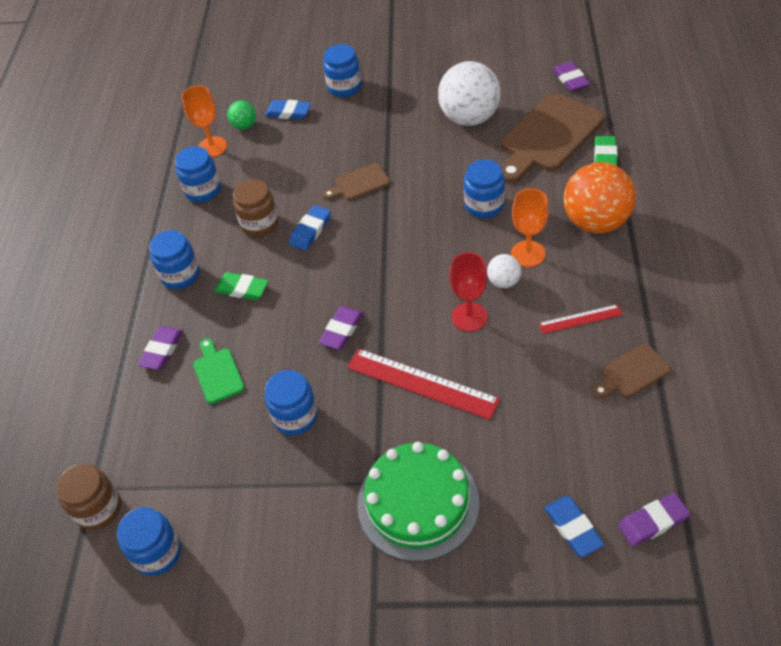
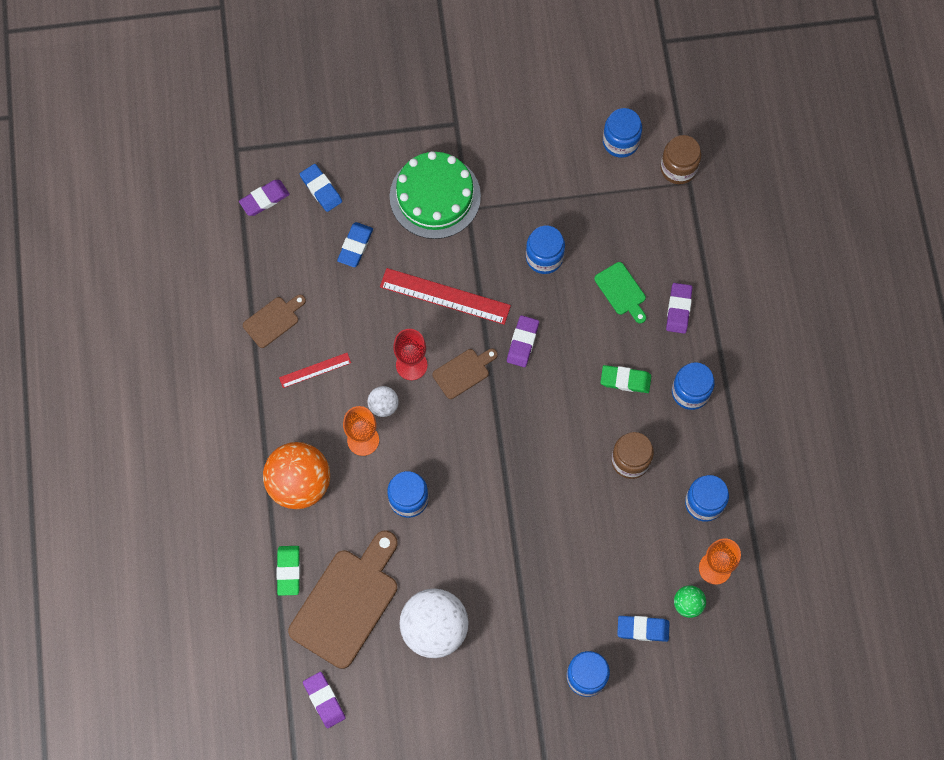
camera: 165 degrees right, 20 degrees up
(310, 230) = (577, 455): blue eraser -> blue eraser (355, 246)
(359, 183) = (540, 522): brown cutting board -> brown cutting board (463, 372)

